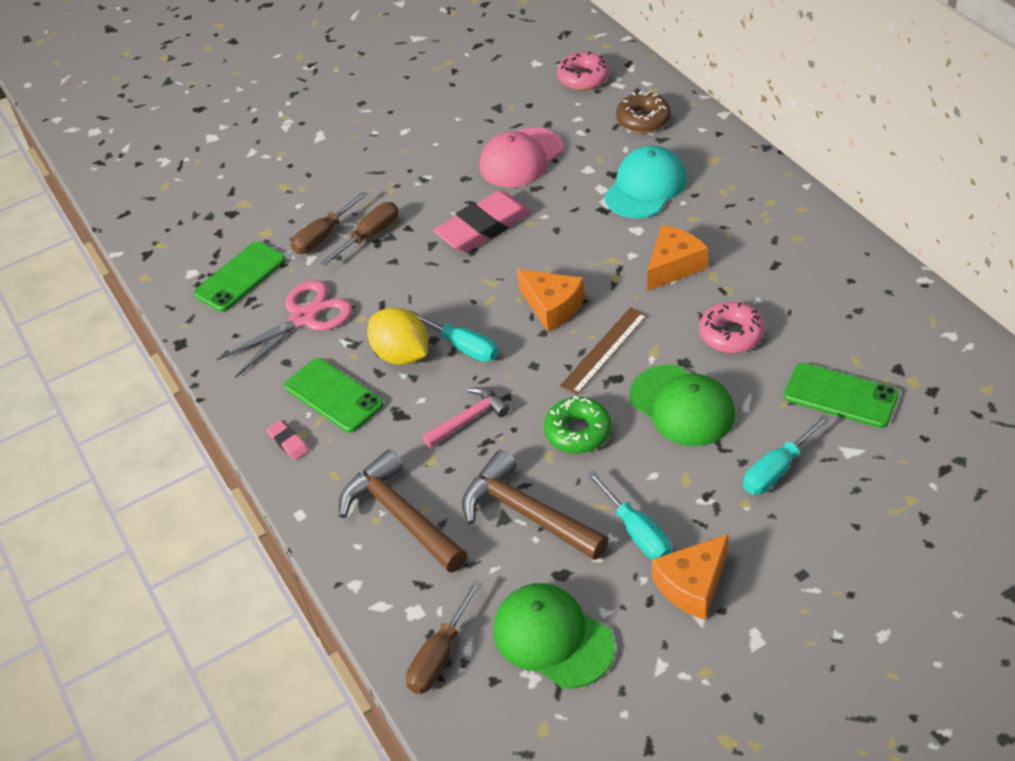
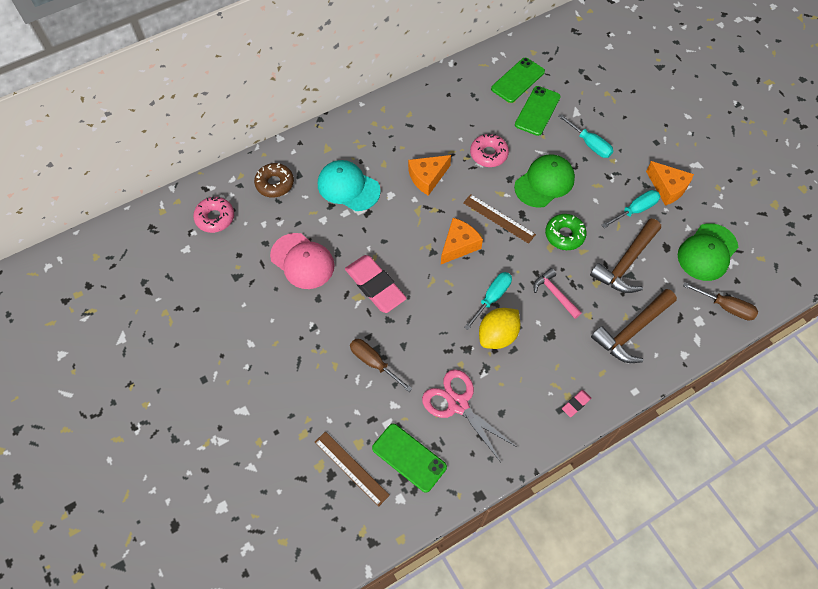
camera: 95 degrees left, 15 degrees up
(236, 229) = (351, 468): none -> brown ruler
(323, 236) = (369, 397): brown screwdriver -> none
(333, 395) = (534, 377): green phone -> green phone (517, 80)
(673, 266) = (427, 177): orange cheese -> orange cheese turned 75 degrees counterclockwise

